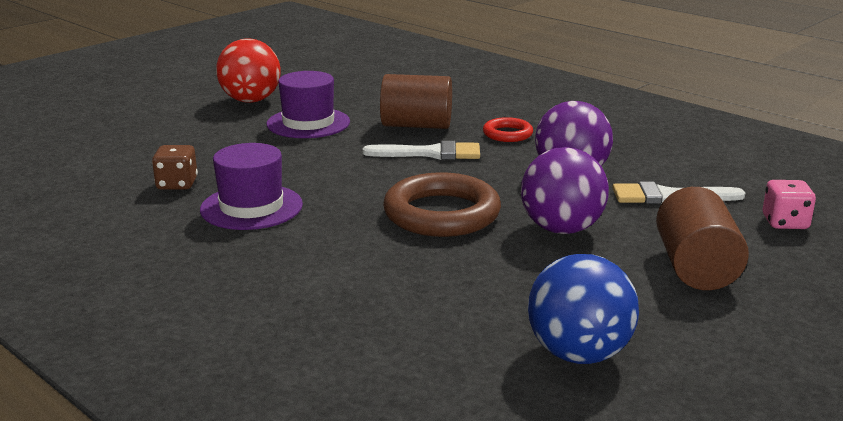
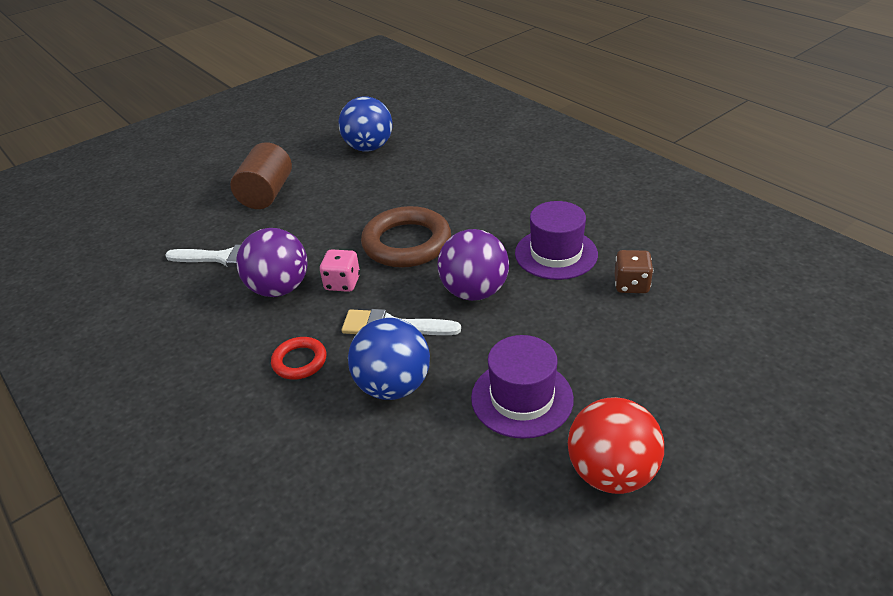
camera: 170 degrees left, 15 degrees up
(416, 125) = (393, 386): brown cylinder -> blue ball
(561, 229) = (327, 226): purple ball -> purple ball (474, 292)
(785, 222) = (170, 229): pink dice -> pink dice (342, 283)

